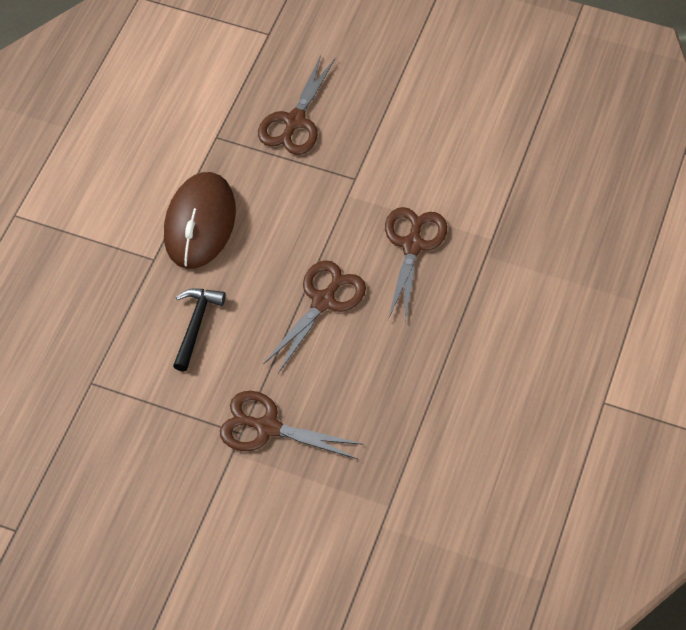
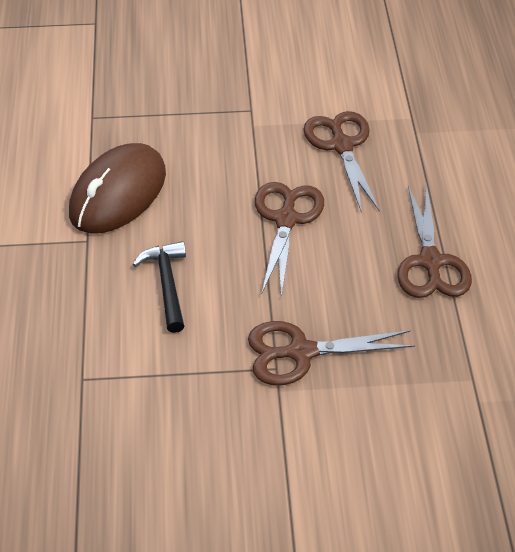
camera: 25 degrees left, 10 degrees down
(200, 223) = (118, 193): brown mouse -> brown mouse turned 45 degrees clockwise
(295, 121) = (163, 82): brown scissors -> brown scissors (430, 262)

